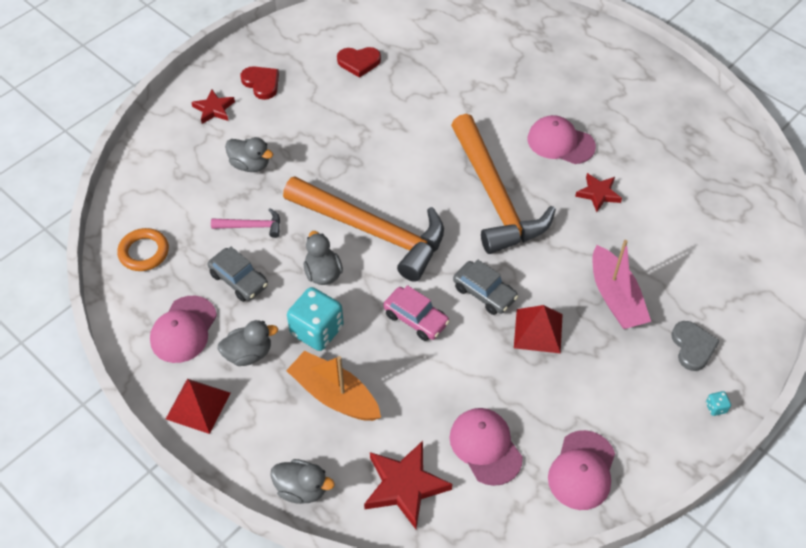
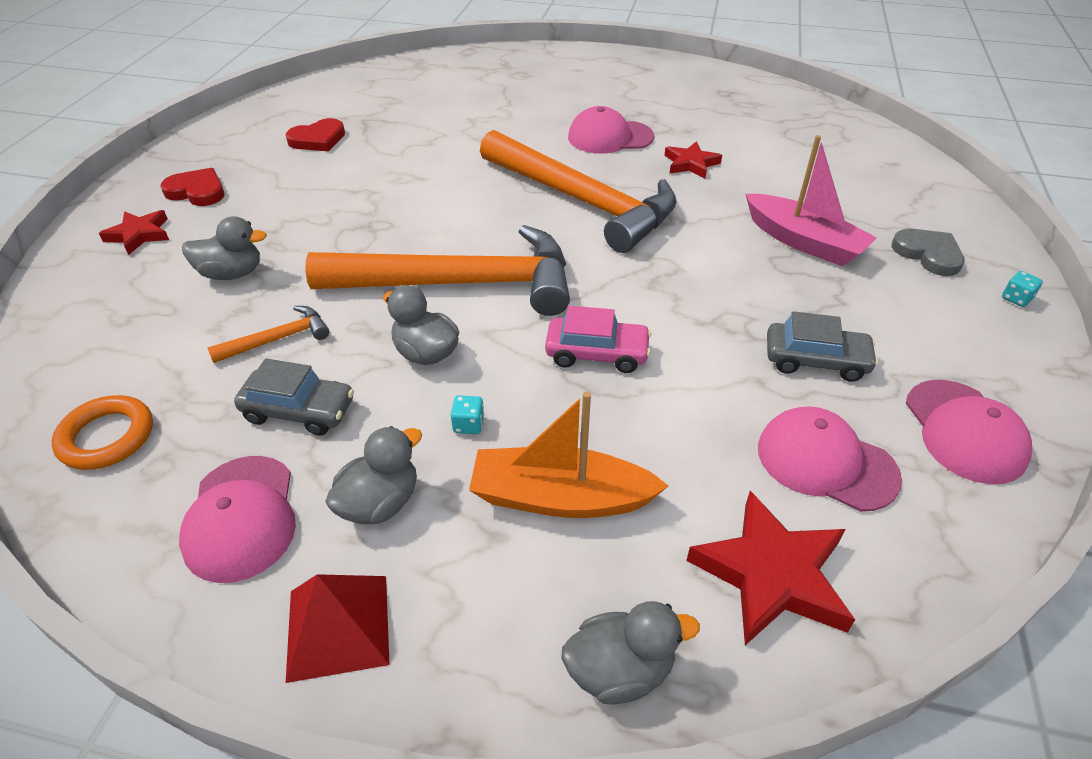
camera: 30 degrees left, 10 degrees down
(252, 226) = (278, 339): pink hammer -> orange hammer
(317, 330) = (468, 424): turquoise dice -> turquoise dice, size x0.41
(484, 293) = (657, 293): grey car -> grey car (815, 360)
(538, 331) = (756, 305): red pyramid -> none

